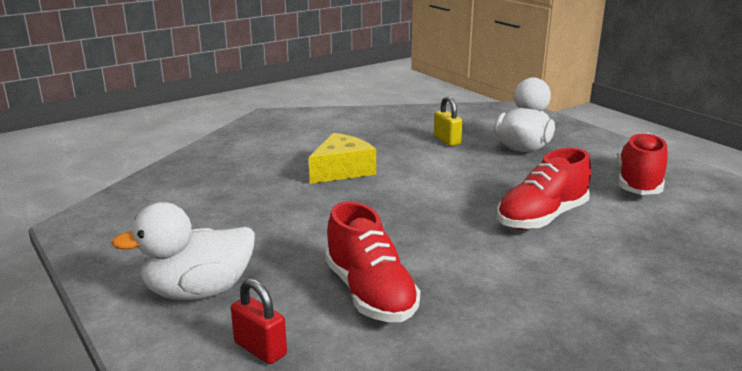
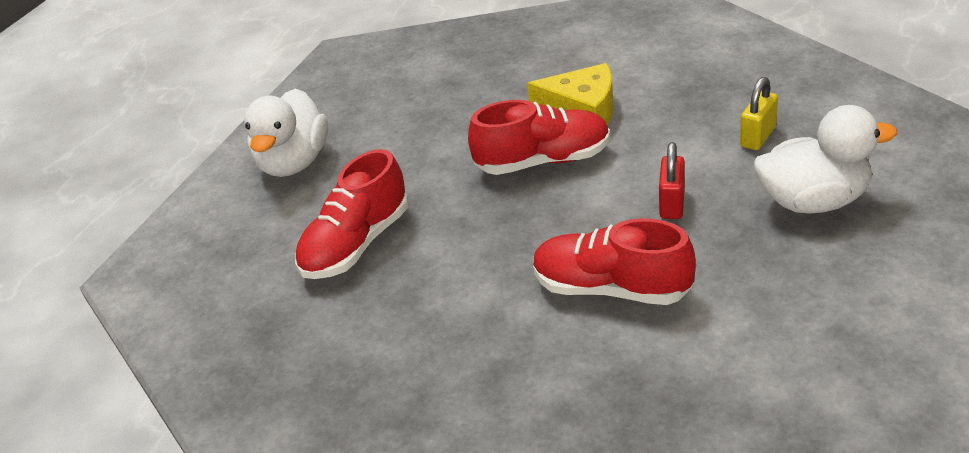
camera: 65 degrees right, 15 degrees up
(198, 291) = (294, 162): white duck -> white duck turned 120 degrees counterclockwise
(260, 349) = (243, 230): red padlock -> red padlock (672, 204)
(639, 182) = (816, 336): red shoe -> red shoe (543, 161)

